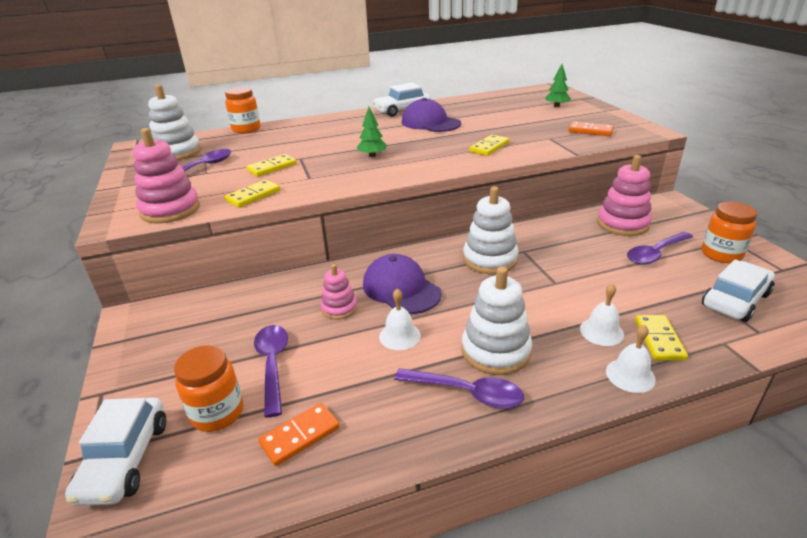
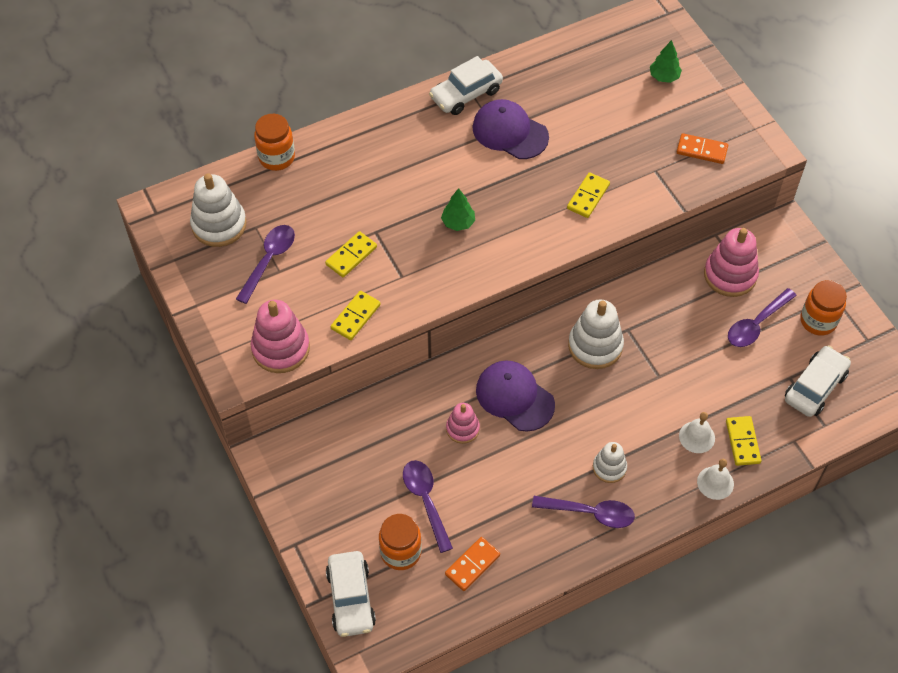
camera: 10 degrees left, 25 degrees up
(399, 336) = (525, 458): white bell -> none
(495, 351) = (609, 468): white stacking toy -> white stacking toy, size x0.59

